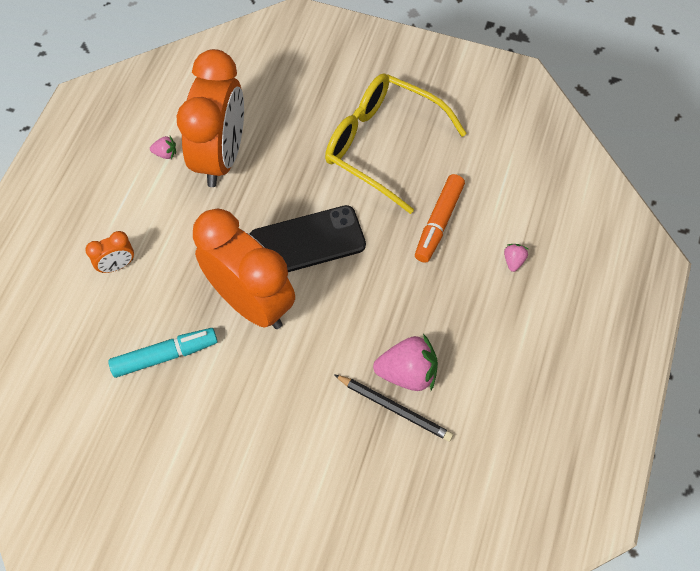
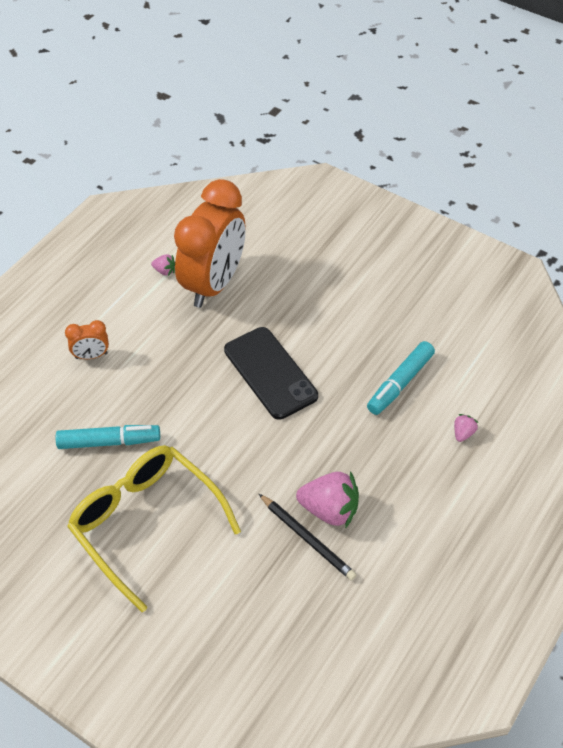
camera: 15 degrees right, 10 degrees down
(251, 302) = (202, 413): orange clock -> none
(307, 242) = (270, 373): black phone -> black phone turned 60 degrees clockwise
(383, 146) = (367, 305): yellow glasses -> yellow glasses (146, 524)
(438, 222) = (400, 383): orange marker -> turquoise marker

